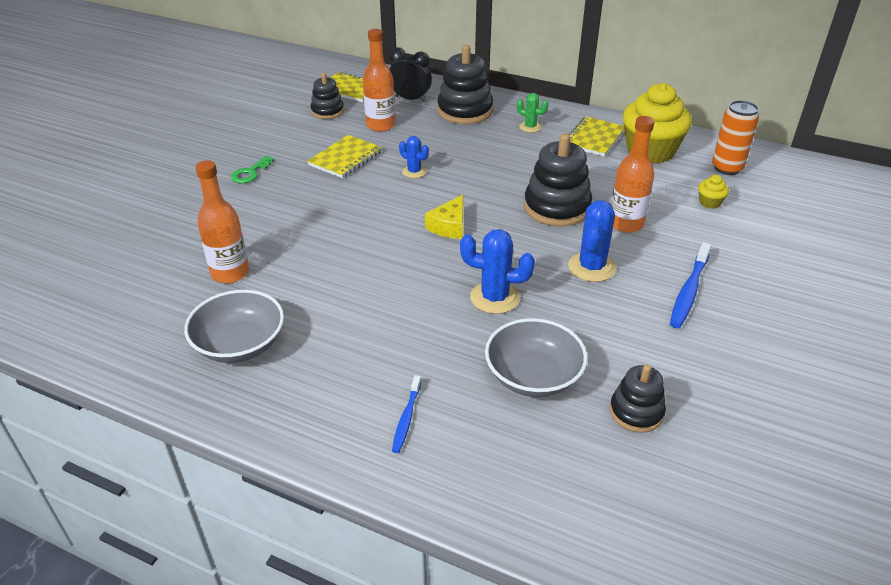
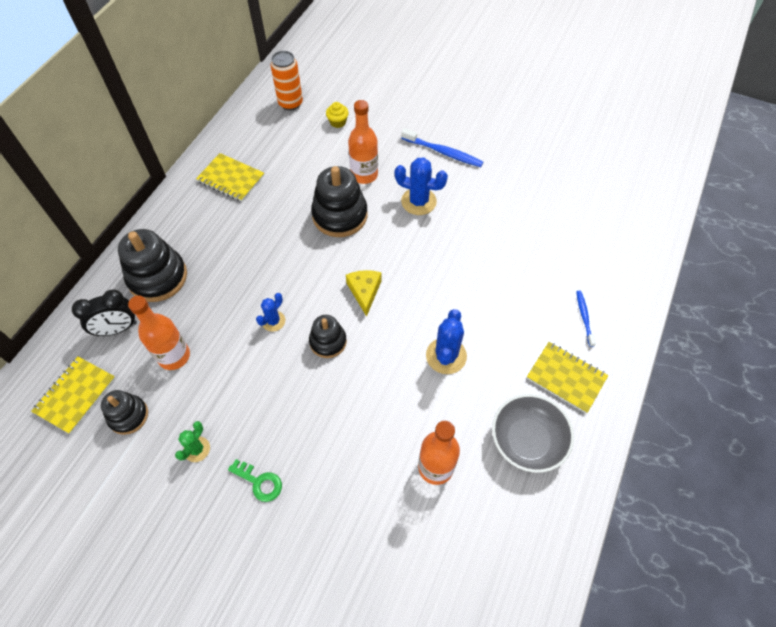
camera: 90 degrees left, 20 degrees up
(345, 158) = (240, 386): yellow notebook -> yellow notebook (566, 378)
(406, 418) = (584, 317): blue toothbrush -> blue toothbrush turned 105 degrees counterclockwise
(410, 99) = (118, 329): black clock -> black clock turned 135 degrees counterclockwise
(449, 226) = (364, 292): yellow cheese -> yellow cheese turned 120 degrees counterclockwise
(494, 298) = (457, 263): blue cactus -> blue cactus (446, 356)
(530, 127) = (202, 224): green cactus -> green cactus (197, 449)
(533, 376) = (535, 245): grey bowl -> none
(636, 412) = (558, 196): black stacking toy -> black stacking toy (328, 341)
(650, 151) = (258, 144): yellow cupcake -> none

